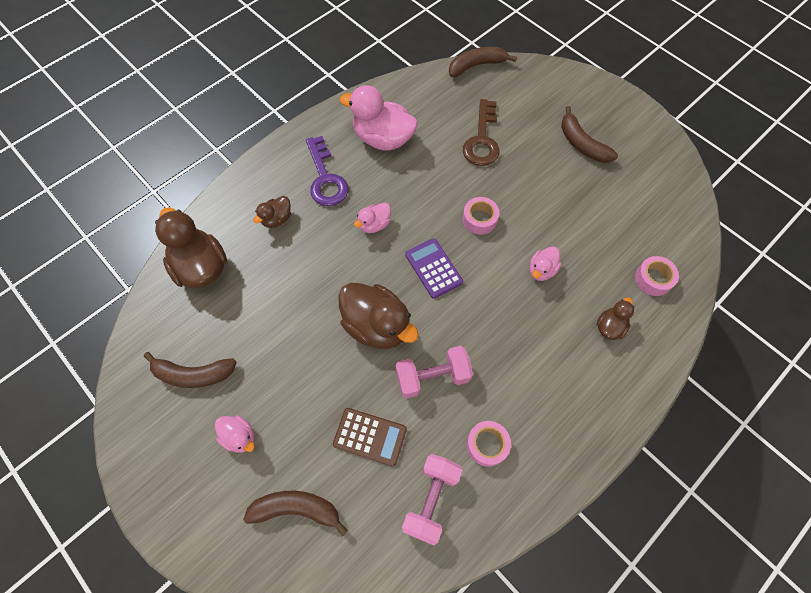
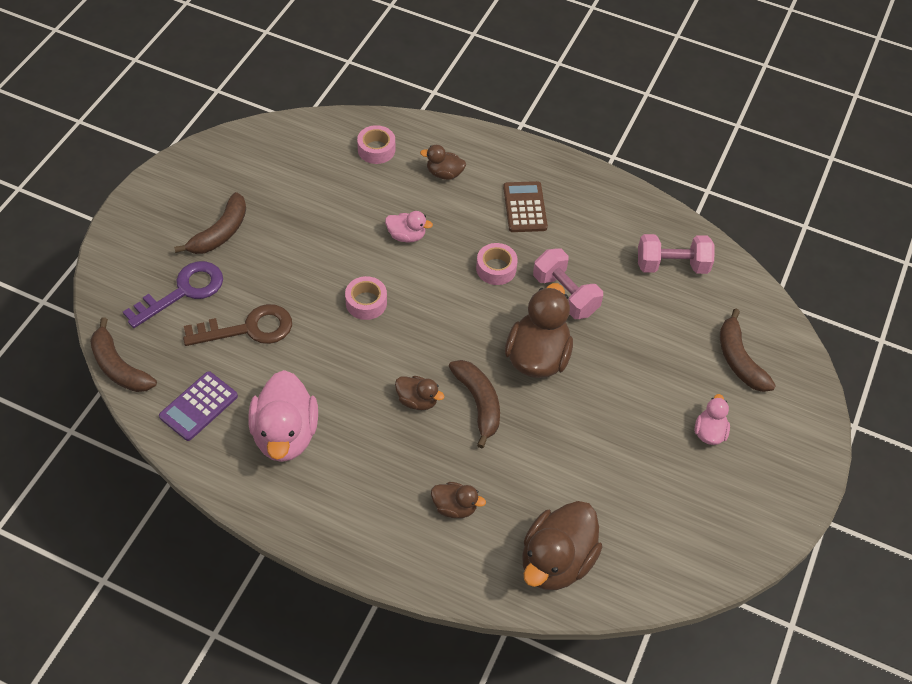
camera: 115 degrees left, 10 degrees down
(193, 374) = (677, 505): brown banana -> brown banana (478, 403)
(325, 178) = (373, 477): purple key -> purple key (183, 291)
(370, 436) = (647, 326): brown calculator -> brown calculator (525, 207)
(374, 225) = (417, 400): pink duck -> brown duck
(433, 268) = (447, 327): purple calculator -> purple calculator (198, 406)
(487, 445) = (604, 238): pink tape -> pink tape (496, 268)

